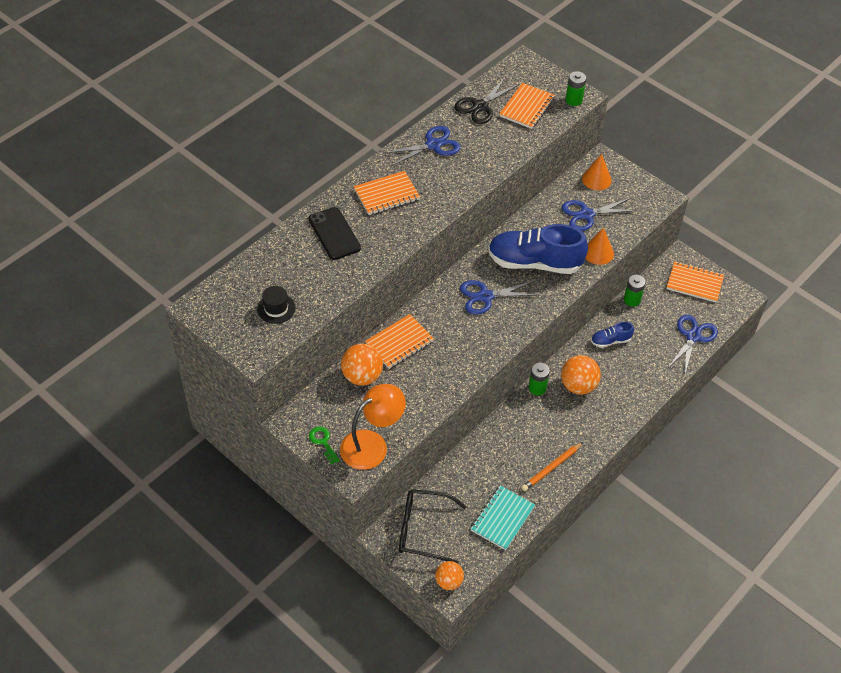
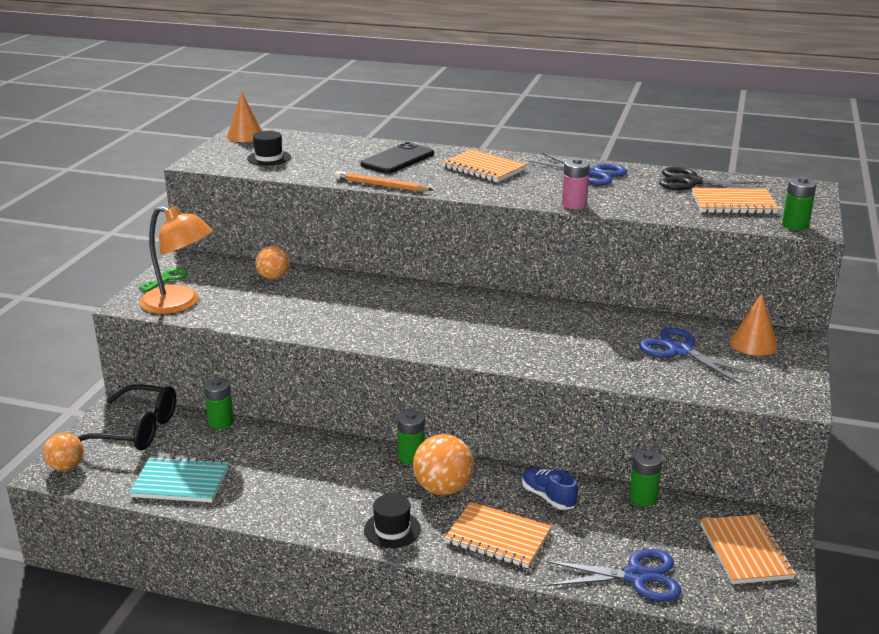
camera: 65 degrees right, 25 degrees down
(362, 376) = (273, 277): orange ball -> orange ball, size x0.65
(399, 343) = (338, 285): orange notebook -> orange notebook (498, 538)
(423, 530) = (136, 430): black glasses -> black glasses turned 120 degrees clockwise
(440, 477) = (221, 422): none -> green battery
(482, 179) = (574, 205): none -> pink battery
(485, 296) = (458, 316): blue scissors -> none
(534, 262) = (549, 334): blue shoe -> none
(551, 468) = (285, 501): orange pencil -> orange pencil (381, 185)
(598, 252) = (622, 374): orange cone -> orange cone (245, 136)
(605, 425) = (392, 529): none -> black hat

